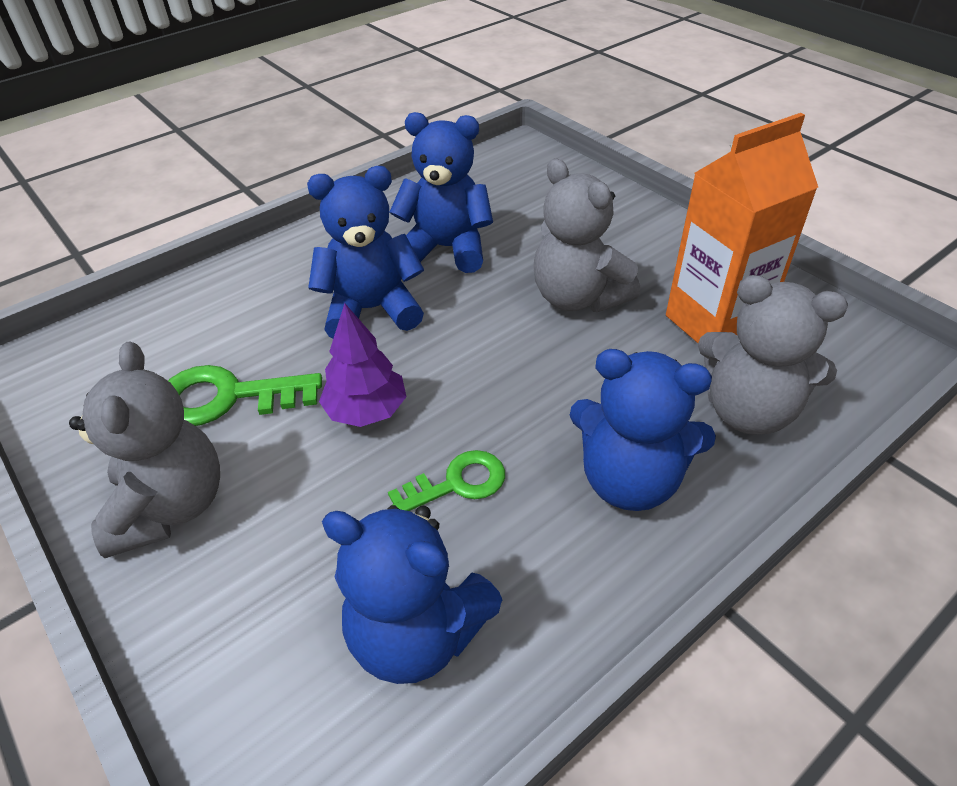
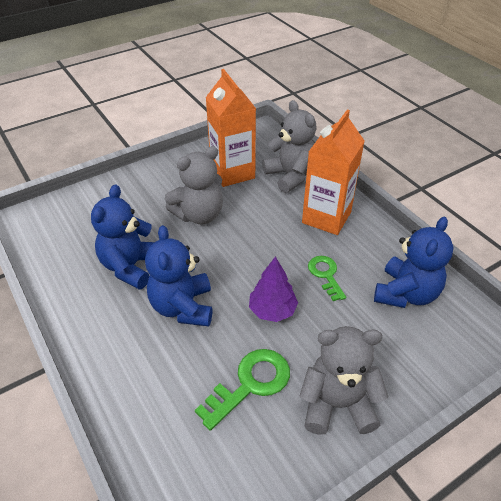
camera: 85 degrees left, 0 degrees up
(227, 397) = (250, 384): green key -> green key turned 135 degrees counterclockwise
(629, 480) = (326, 217): blue teddy bear -> orange carton
(748, 411) = (290, 176): grey teddy bear -> grey teddy bear turned 60 degrees counterclockwise

